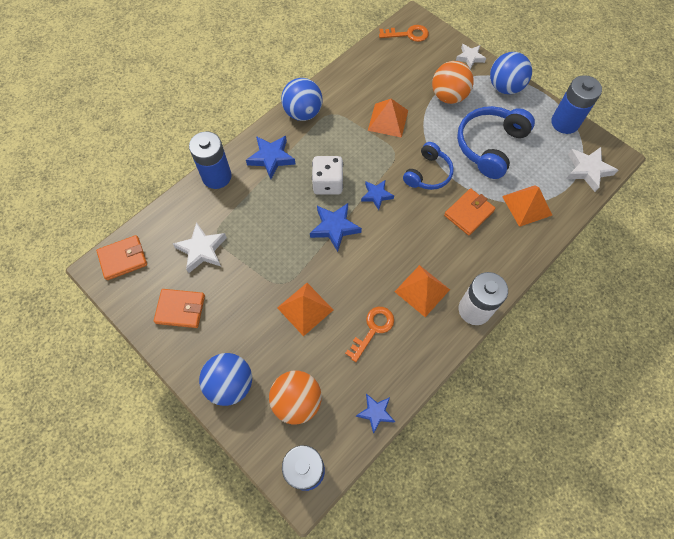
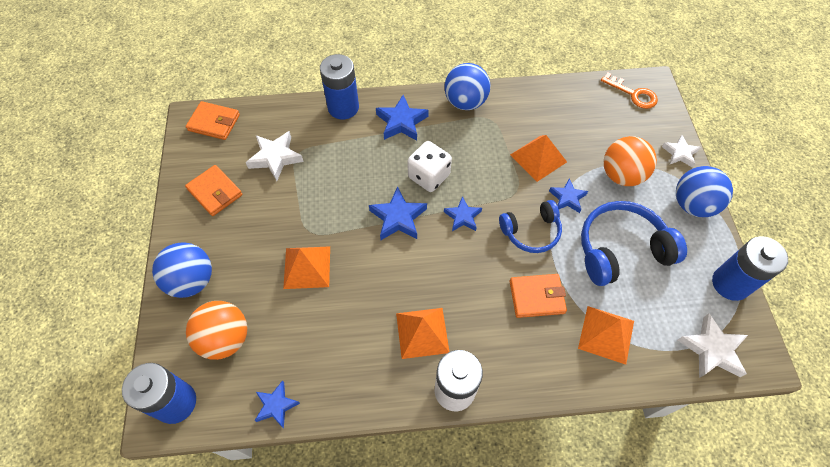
camera: 40 degrees right, 5 degrees down
(373, 329) = (345, 331): orange key -> none
(430, 135) = (567, 198): none -> blue star

